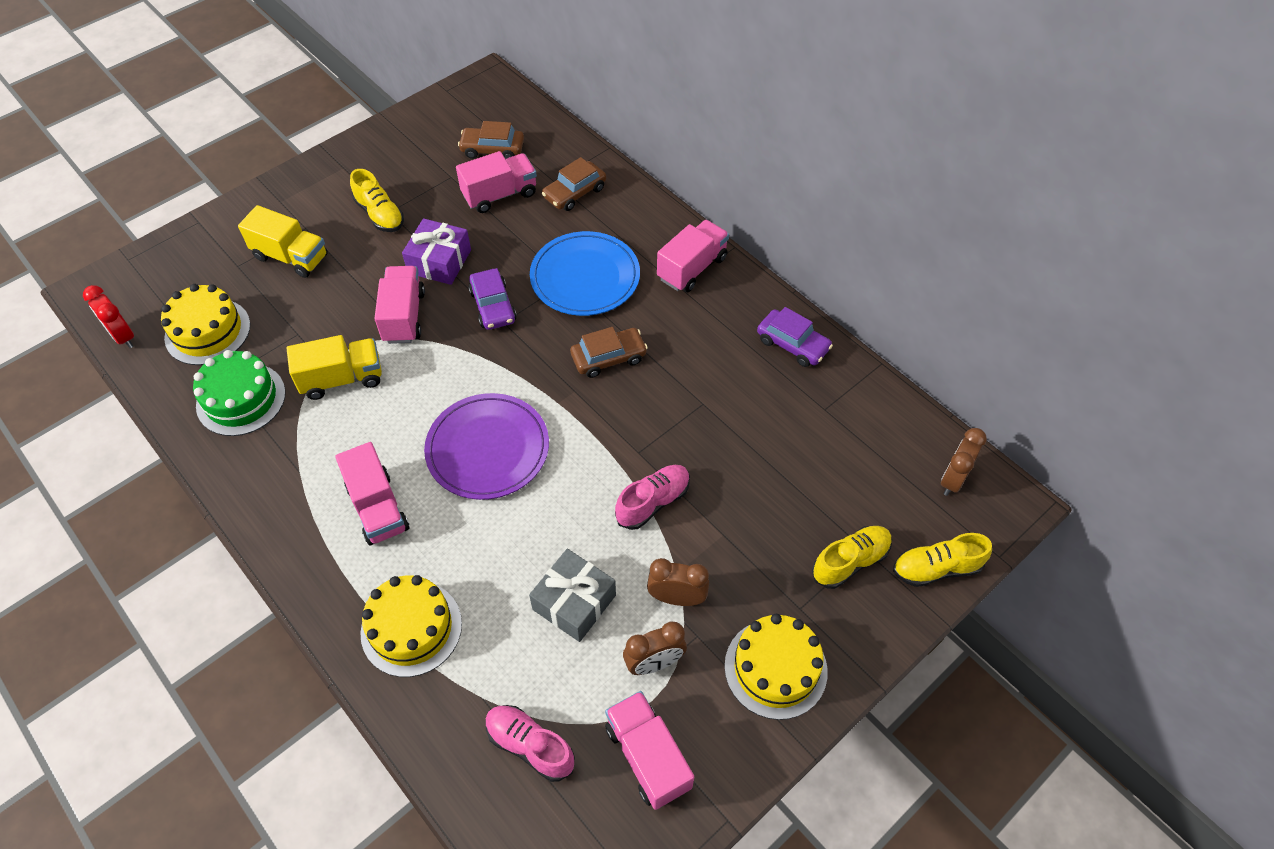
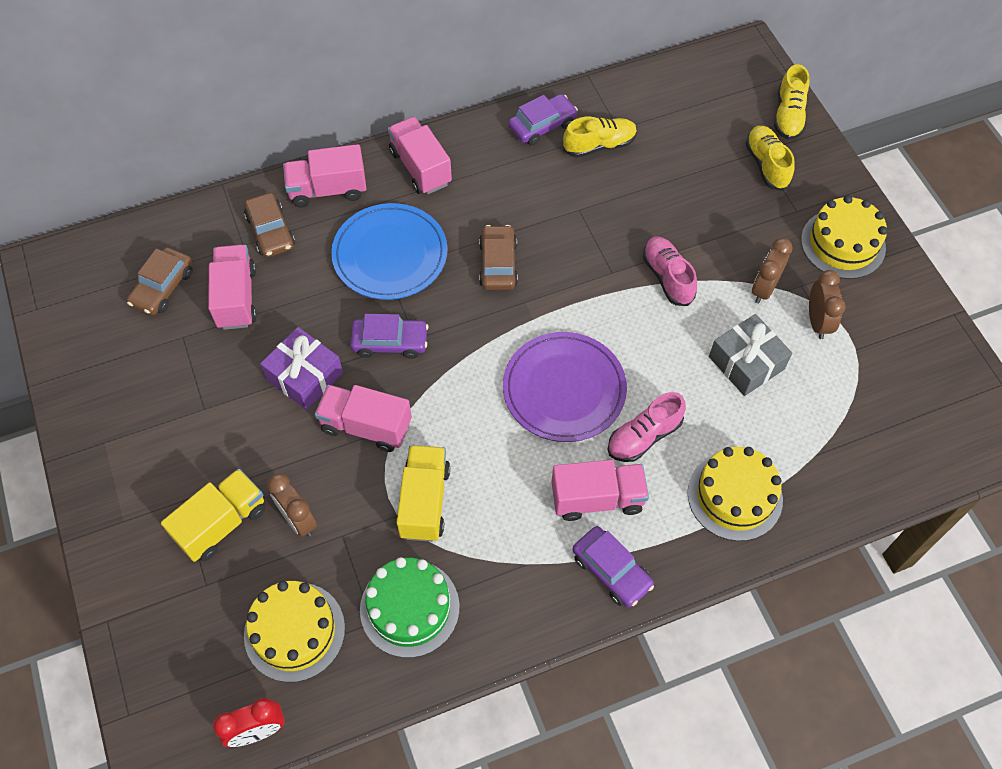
camera: 70 degrees left, 5 degrees up
(306, 539) = (611, 570): none -> purple car
(380, 215) = (203, 419): yellow shoe -> yellow shoe (599, 145)
(530, 745) = (866, 429): pink shoe -> pink shoe (644, 436)
(647, 756) = (894, 350): pink truck -> pink truck (328, 190)
(953, 479) = (715, 75): brown clock -> brown clock (298, 519)

